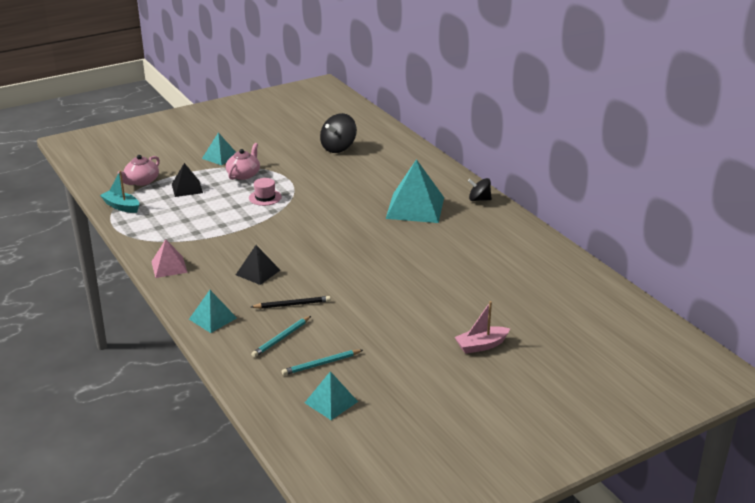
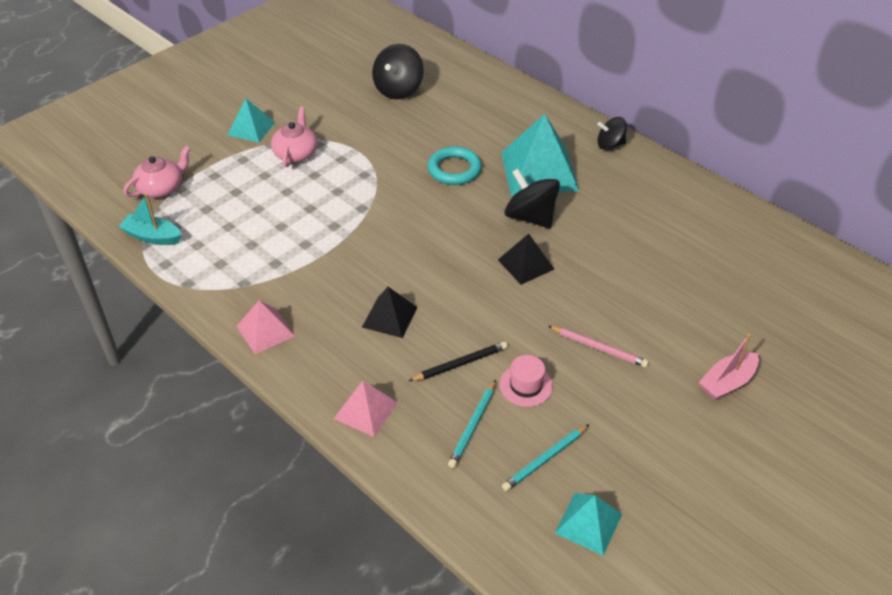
camera: 15 degrees left, 15 degrees up
(141, 181) = (161, 188): pink teapot -> pink teapot turned 150 degrees counterclockwise
(187, 188) = (230, 189): black pyramid -> black pyramid (526, 264)
(212, 318) = (365, 410): turquoise pyramid -> pink pyramid
(265, 197) = (341, 187): pink hat -> pink hat (526, 385)
(352, 198) = (454, 169): none -> turquoise ring
(392, 232) = (530, 217): none -> black spinning top
(397, 312) = (598, 348): none -> pink pencil

